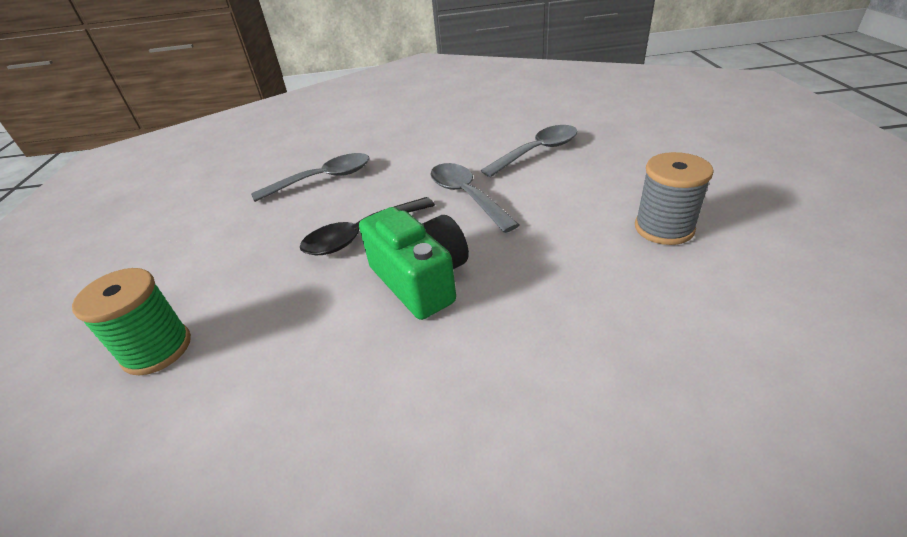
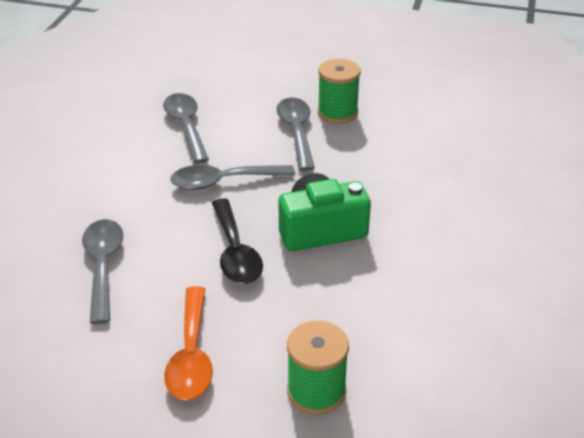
camera: 75 degrees left, 0 degrees up
(217, 254) = (191, 355): none -> orange spoon
(591, 211) = (296, 132): none -> grey spoon
(664, 228) = (337, 112): grey spool -> green spool

